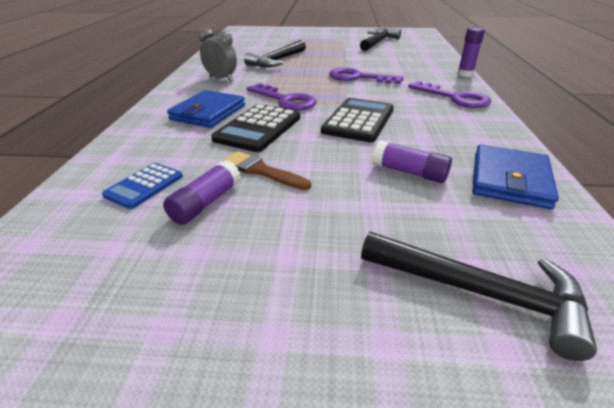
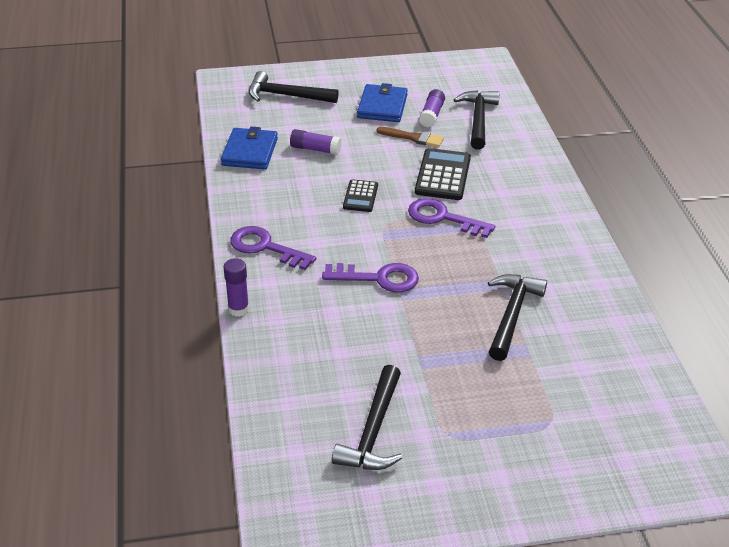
camera: 165 degrees right, 5 degrees up
(144, 186) = (478, 119): blue calculator -> black hammer
(208, 112) = (503, 189): blue wallet -> blue wallet (382, 106)
(221, 79) = (546, 251): grey clock -> none
(359, 121) = (360, 196): black calculator -> black calculator, size x0.60

